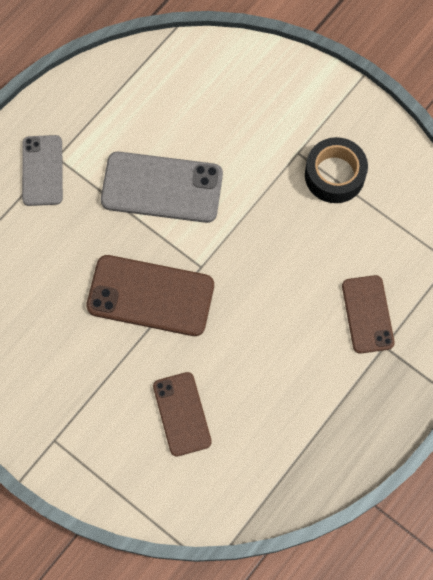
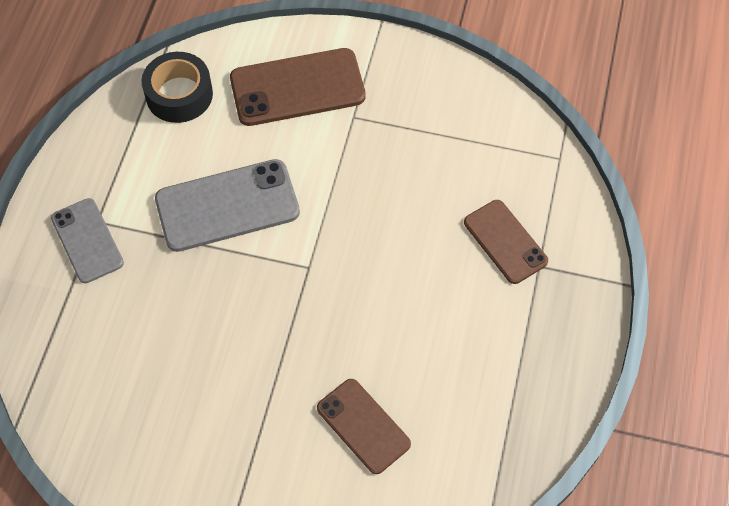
camera: 25 degrees left, 10 degrees down
(150, 295) = (268, 318): brown phone -> brown phone (297, 87)
(334, 175) = (401, 123): black tape -> black tape (179, 95)

